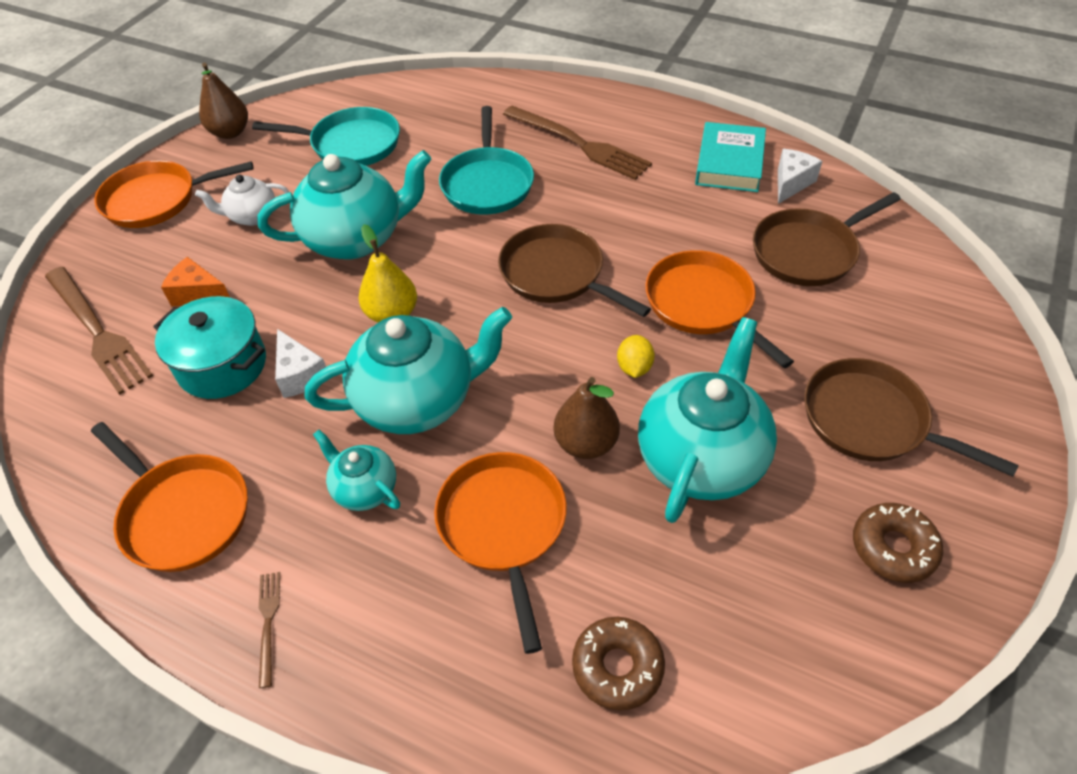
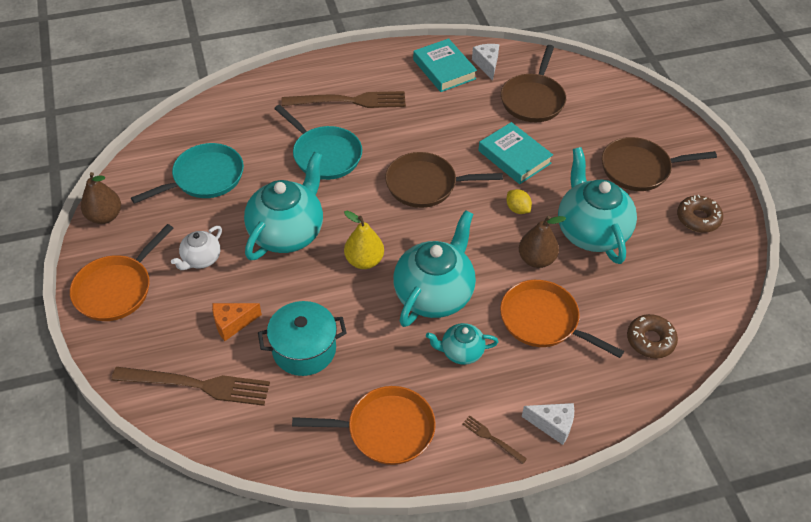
camera: 45 degrees left, 0 degrees up
(300, 375) = (355, 324): white cheese -> white cheese (552, 425)
(703, 304) = (514, 157): orange pan -> turquoise book

